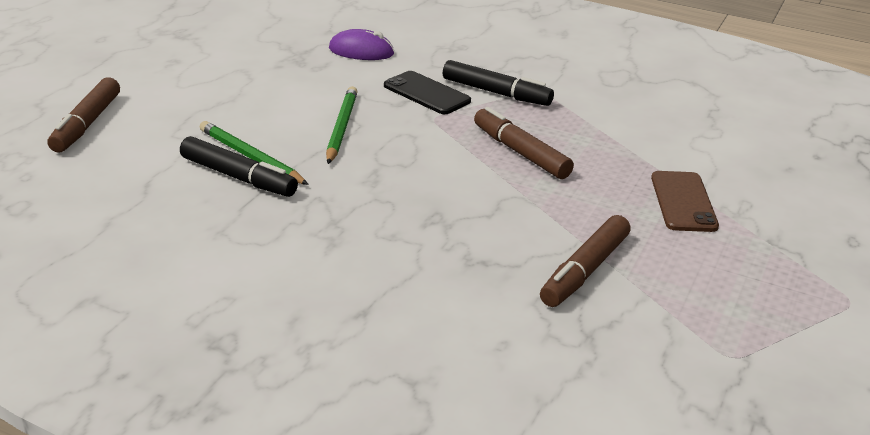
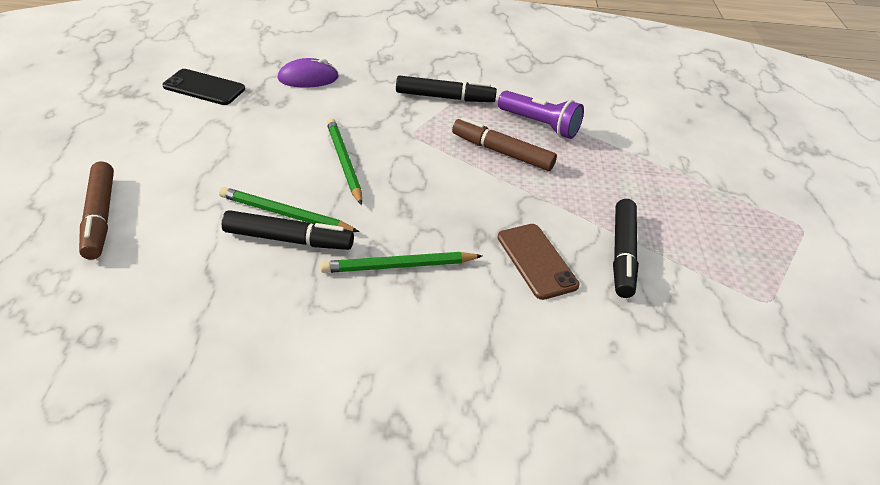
camera: 25 degrees left, 10 degrees up
(328, 222) = (399, 266): none -> green pencil
(426, 93) = (391, 110): black phone -> black phone (204, 88)
(584, 271) = (622, 254): brown marker -> black marker
(587, 137) = (540, 125): none -> purple flashlight
(683, 202) = (644, 169): brown phone -> brown phone (536, 261)

